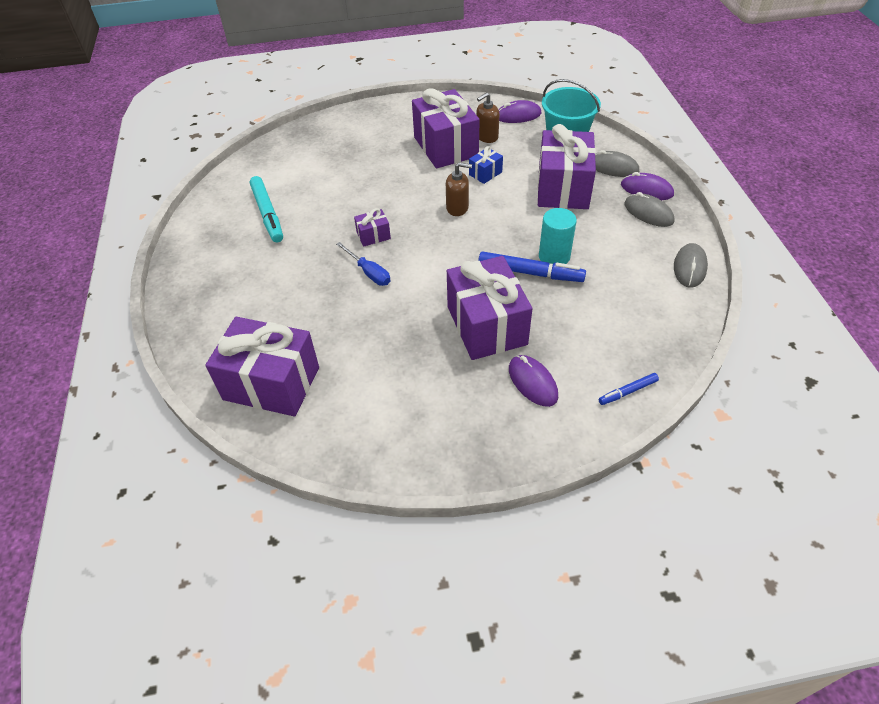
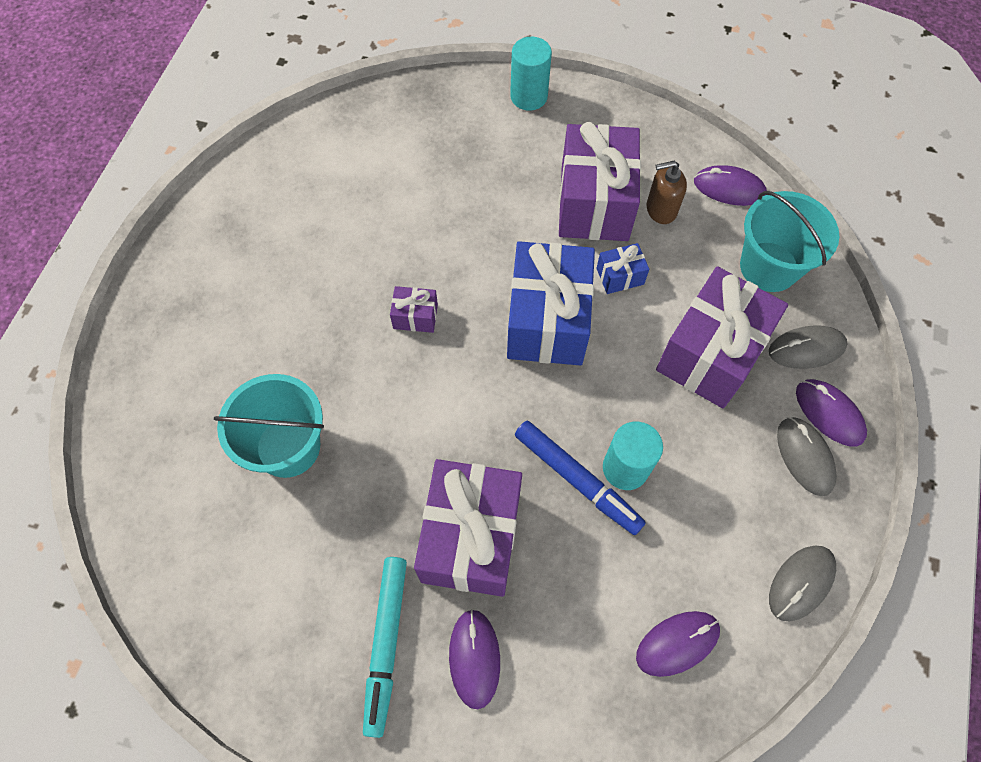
camera: 25 degrees right, 15 degrees up
(267, 214) = (309, 218): turquoise marker -> turquoise marker (386, 644)
(271, 383) = (177, 491): purple gift -> none
(334, 330) = (288, 446): none -> turquoise bucket
(369, 272) = (377, 376): blue screwdriver -> none
(370, 113) = (529, 96): none -> turquoise cylinder
(457, 208) = (547, 320): brown soap dispenser -> blue gift
(613, 167) = (806, 349): grey mouse -> grey mouse turned 60 degrees counterclockwise
(627, 392) = (584, 741): blue marker -> none
(645, 323) = (677, 643): none -> purple mouse

